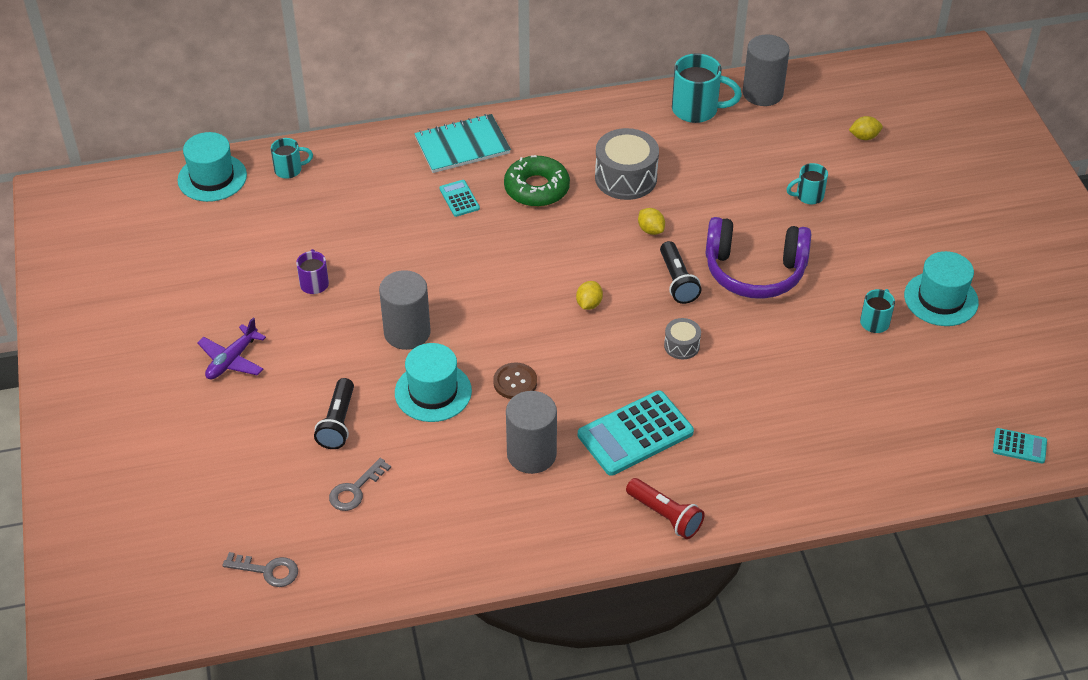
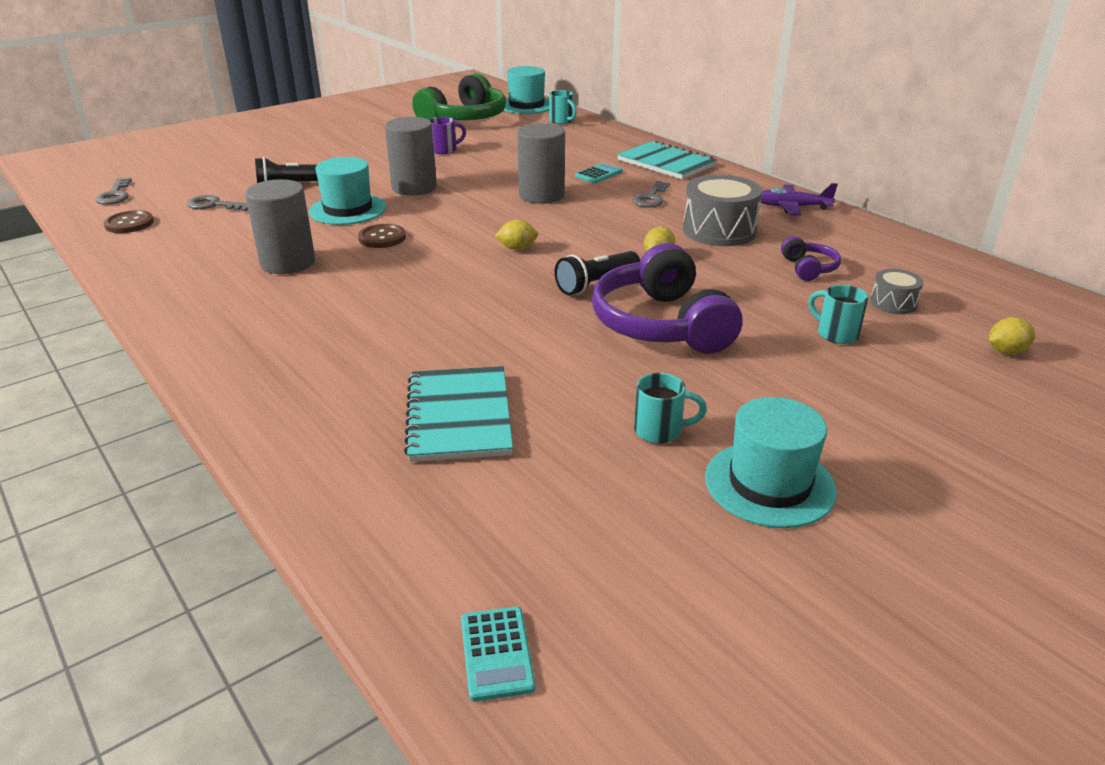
camera: 65 degrees right, 15 degrees down
(221, 240) = (465, 119): none -> green headphones
(232, 360) = (341, 144): purple plane -> purple plane (792, 207)
(363, 561) = (129, 224): none -> brown button
(536, 188) = (651, 198): green donut -> grey key
(635, 434) = (343, 306): turquoise calculator -> none
(665, 516) = (221, 347): red flashlight -> none
(681, 346) = (497, 305): grey drum -> grey drum (893, 303)
(697, 110) = (875, 244): turquoise mug -> none
(715, 162) = (808, 268): none -> purple headphones
(762, 93) = (965, 272): grey cylinder -> grey cylinder (541, 195)
(818, 407) = (459, 416): none -> turquoise notebook
(864, 137) = (1006, 351): yellow lemon -> yellow lemon turned 75 degrees counterclockwise

